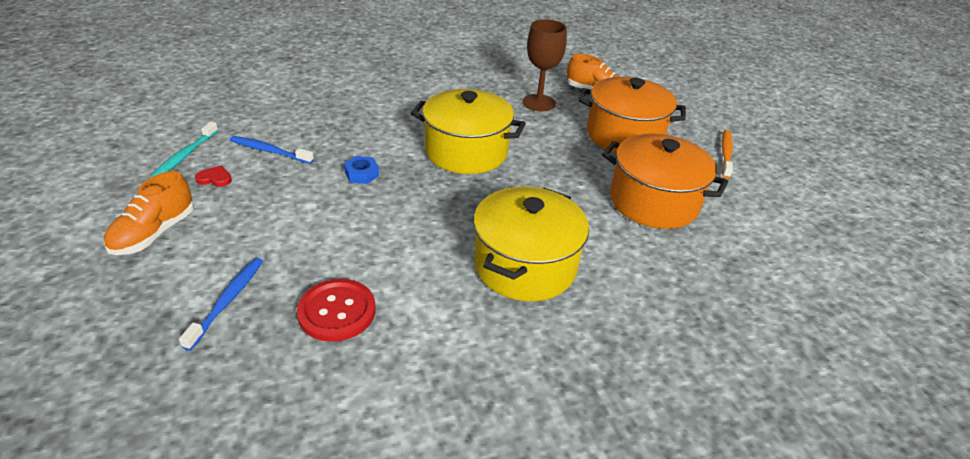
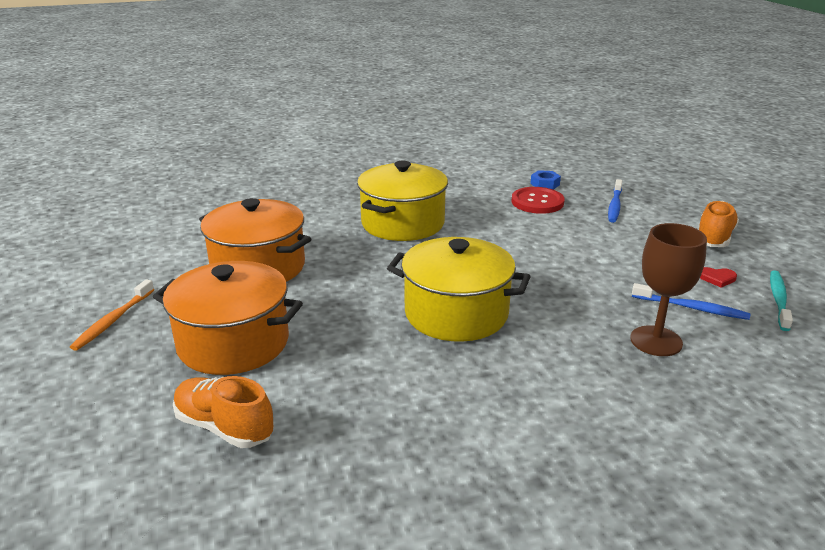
camera: 175 degrees left, 10 degrees down
(362, 174) = (569, 286): blue nut -> blue nut (545, 184)
(539, 103) = (339, 400): brown goblet -> brown goblet (656, 341)

